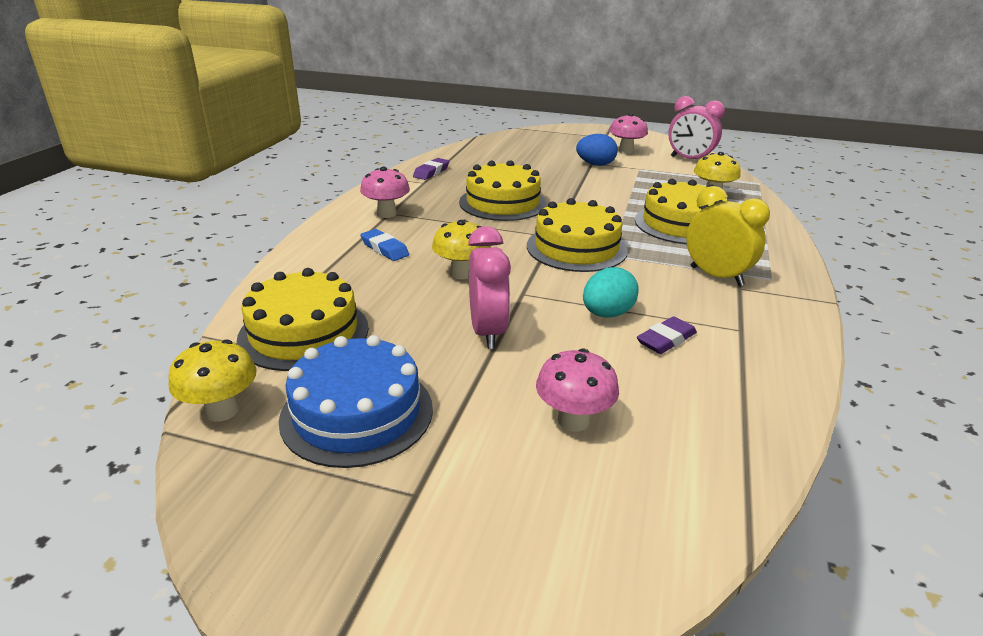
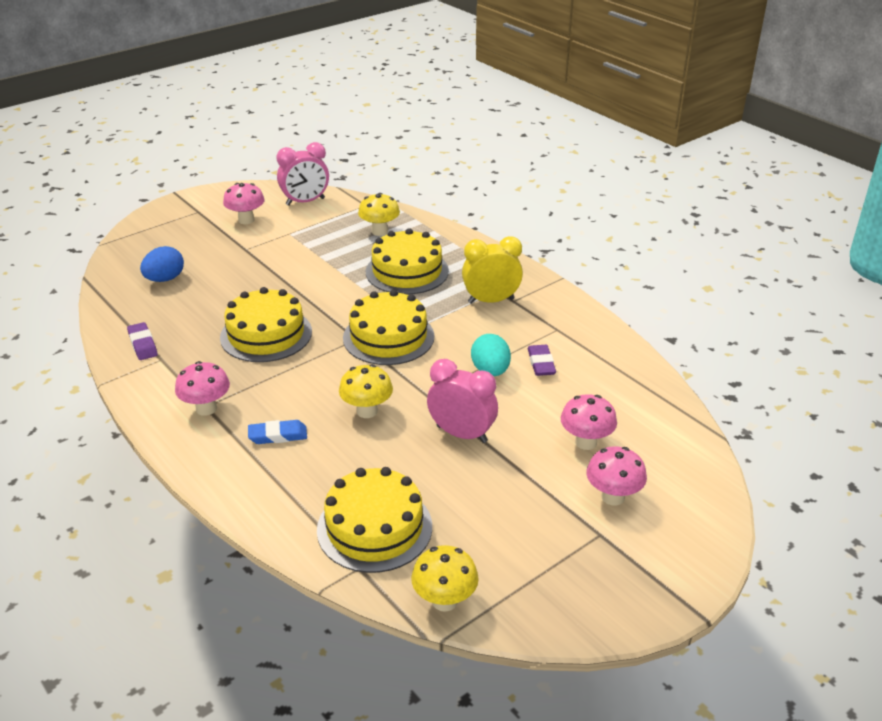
camera: 55 degrees left, 5 degrees up
(357, 413) = (503, 532): blue cake -> none
(496, 481) = (613, 497): none -> pink mushroom
(595, 164) = (252, 249): blue egg -> blue egg (165, 279)

